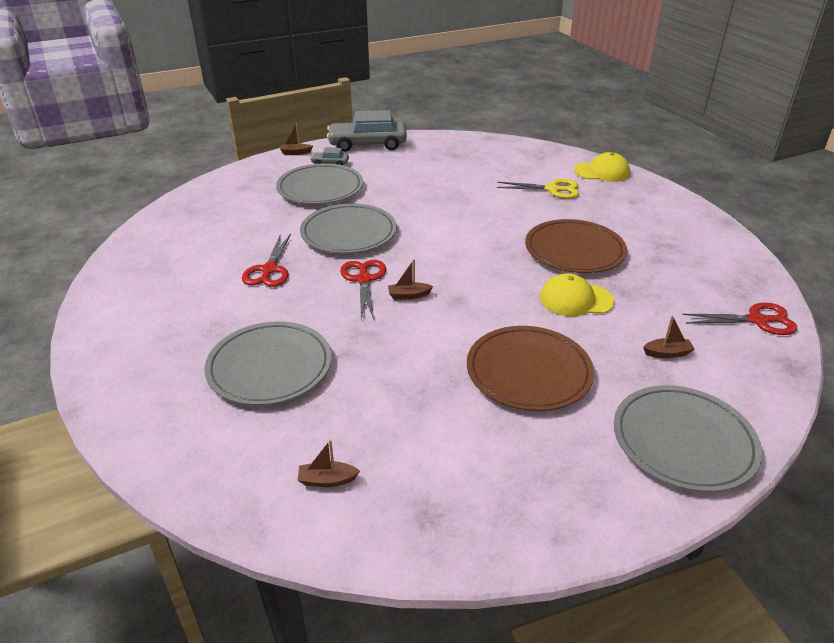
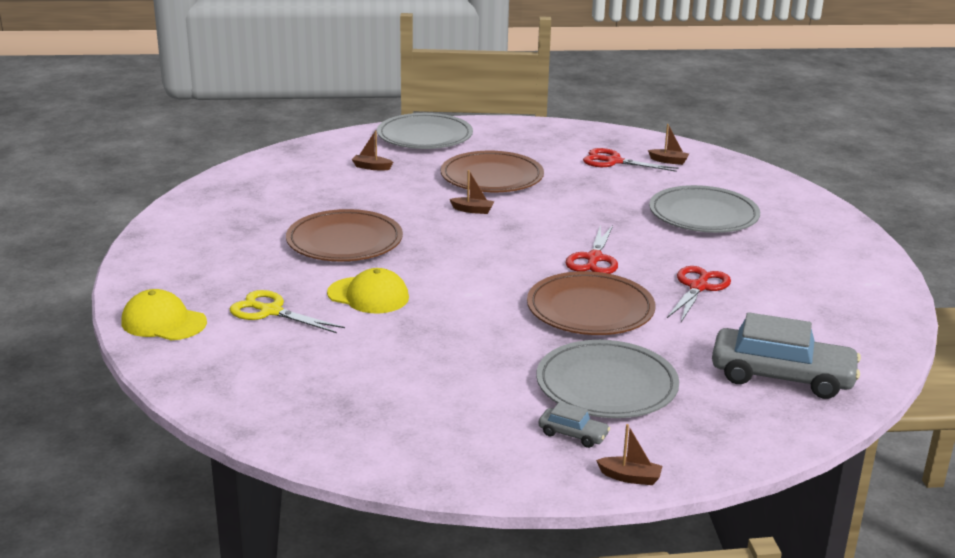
camera: 160 degrees left, 10 degrees down
(348, 233) = (590, 309): grey plate -> brown plate
(367, 144) = (482, 467): grey car -> grey car (782, 377)
(408, 295) = (555, 238): brown boat -> brown boat (473, 210)
(575, 299) = (398, 207): yellow cap -> yellow cap (368, 295)
(757, 320) = (267, 169): red scissors -> red scissors (614, 161)

